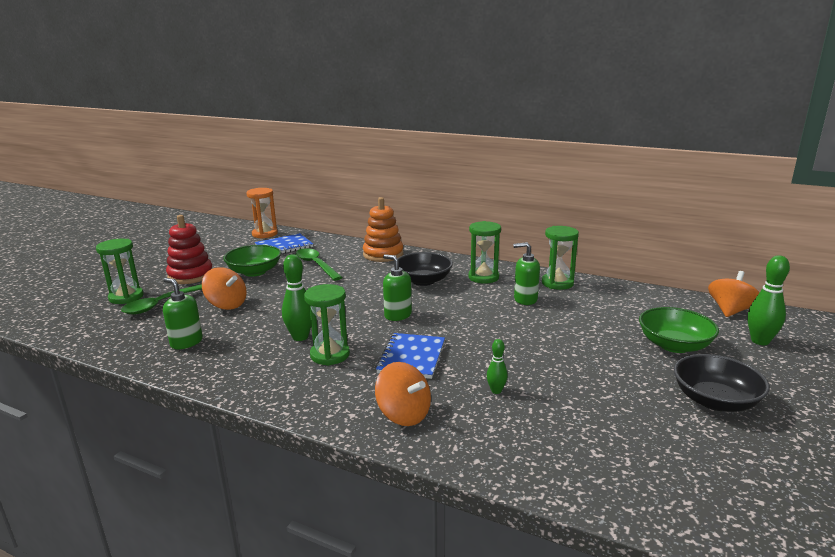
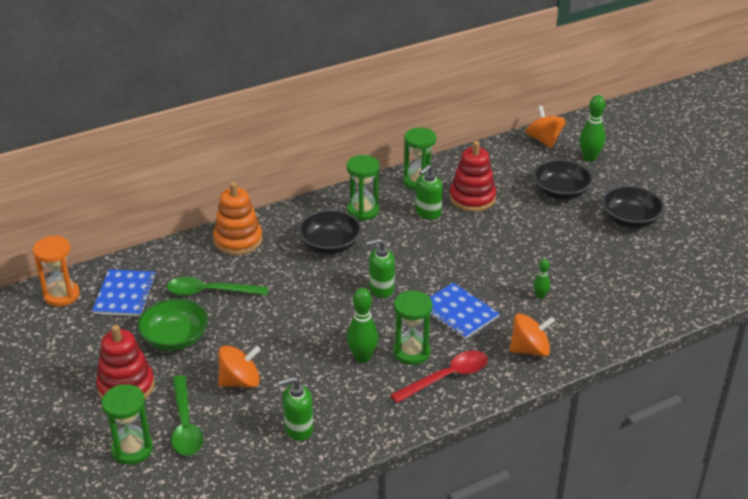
camera: 55 degrees left, 15 degrees up
(312, 383) = (447, 377): none -> red spoon
(579, 309) = (472, 198): none -> red stacking toy
(674, 345) = (560, 192): green bowl -> black bowl

